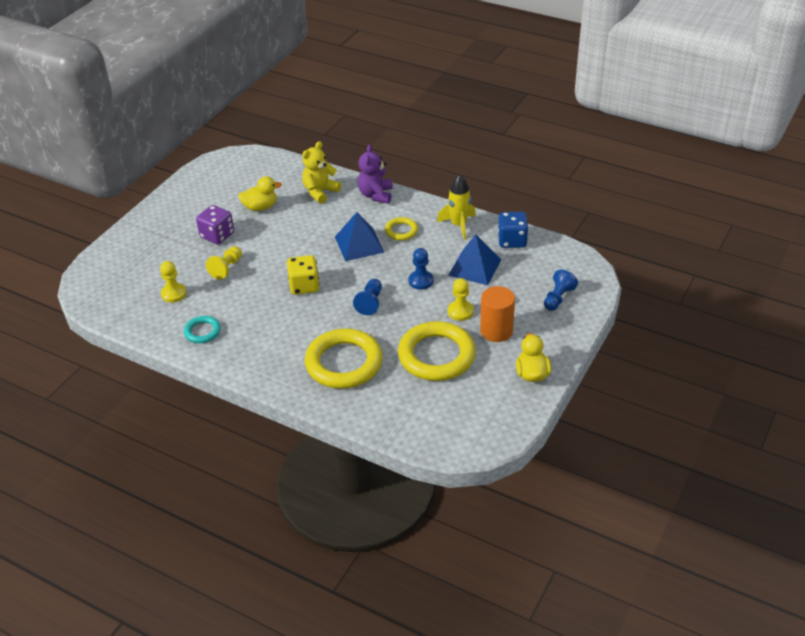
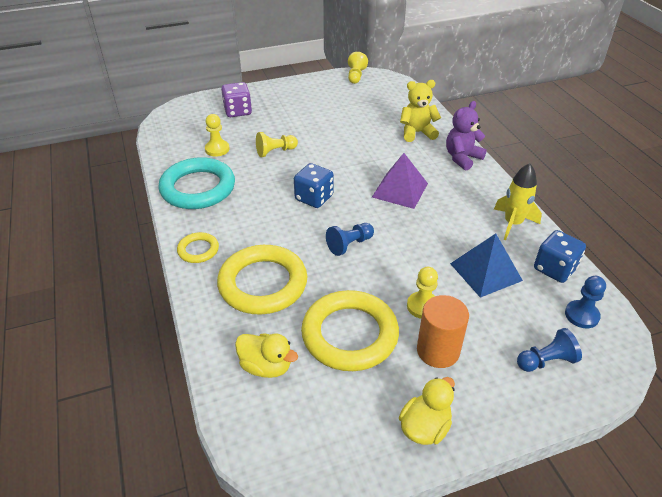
camera: 40 degrees right, 0 degrees up
(202, 332) = (198, 188): turquoise ring -> turquoise ring, size x2.04
(209, 166) = (356, 76): none -> yellow pawn
(217, 235) = (300, 125): purple dice -> purple dice (238, 111)
(260, 207) = (356, 121): yellow duck -> yellow duck (266, 366)
(304, 286) = (314, 198): yellow dice -> blue dice
(359, 244) = (400, 190): blue pyramid -> purple pyramid
(401, 231) = (450, 199): yellow ring -> yellow ring (198, 250)
(421, 281) = (417, 253): blue pawn -> blue pawn (581, 315)

